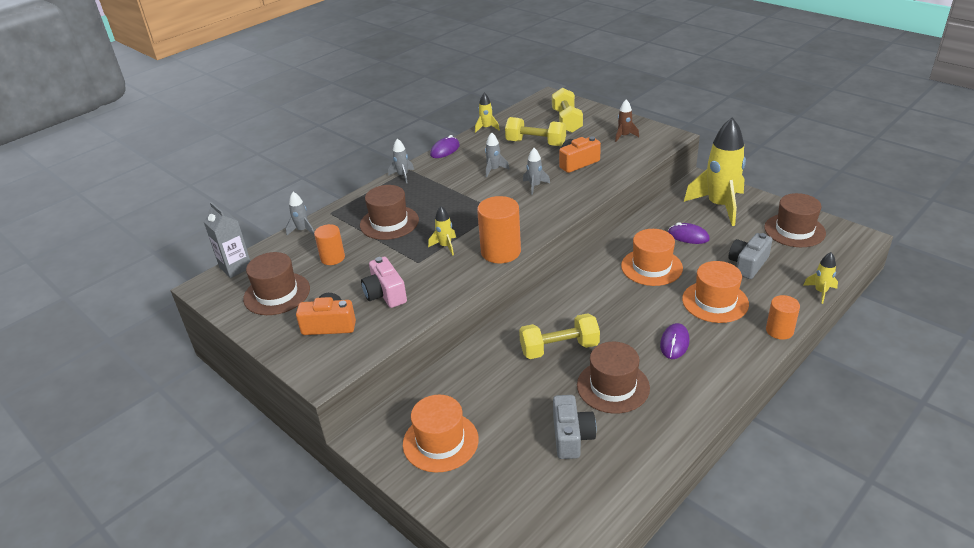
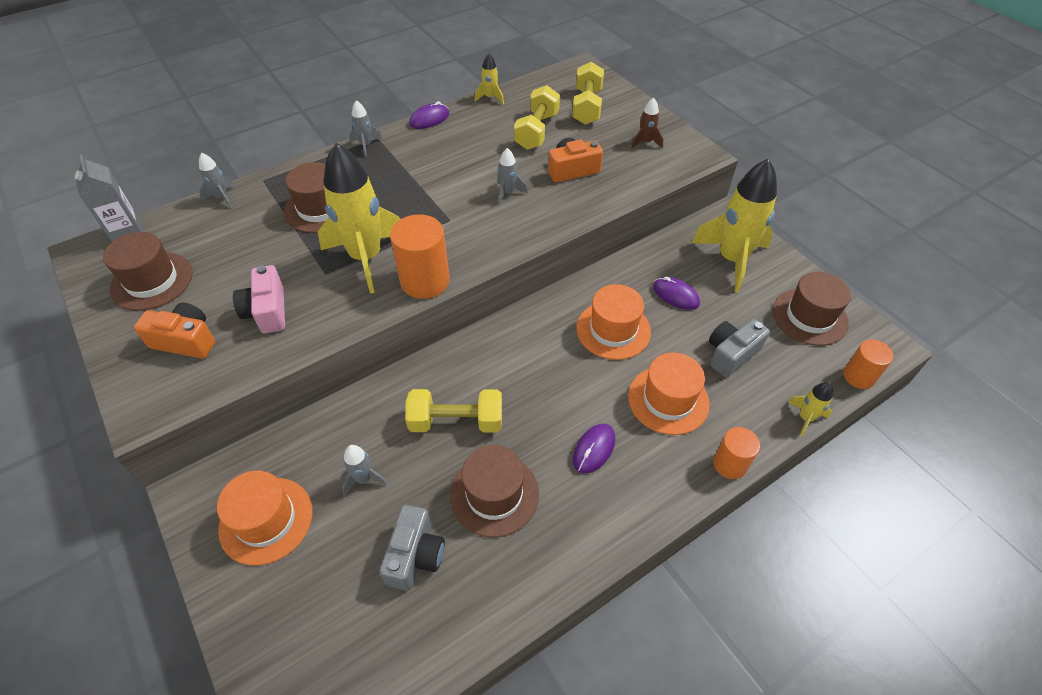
camera: 10 degrees right, 15 degrees up
(332, 258) = (235, 244): orange cylinder -> orange cylinder (858, 376)
(445, 246) = (366, 257): yellow rocket -> yellow rocket, size x2.29
(494, 170) = (471, 159): grey rocket -> grey rocket (364, 479)
(536, 143) = (537, 131): yellow dumbbell -> yellow dumbbell turned 75 degrees clockwise

